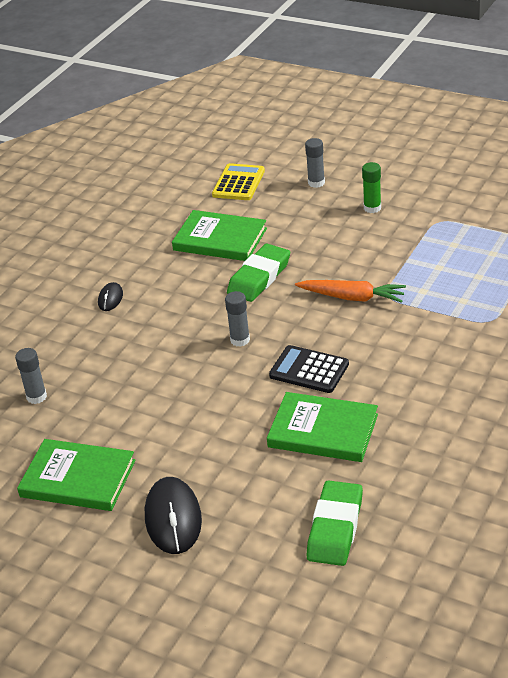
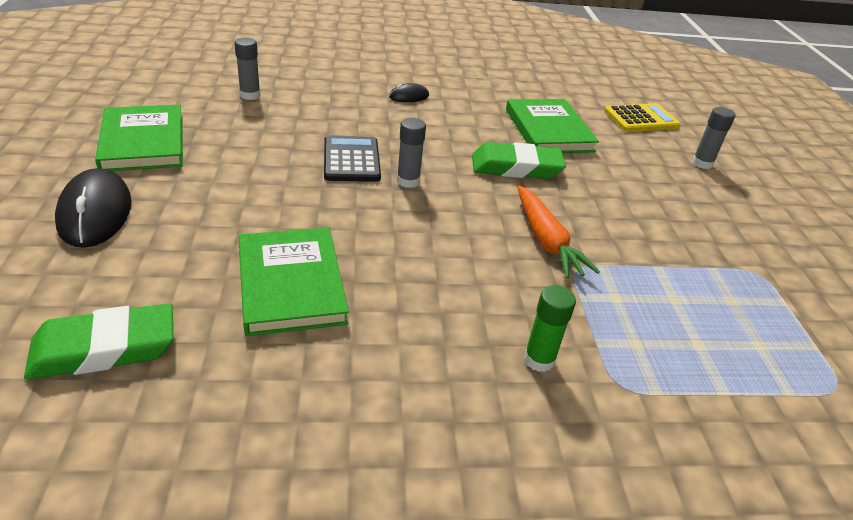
camera: 50 degrees right, 0 degrees up
(173, 518) = (95, 213): black mouse -> black mouse turned 60 degrees counterclockwise
(309, 370) = (393, 242): black calculator -> black calculator (351, 160)
(372, 208) = (712, 212): green glue stick -> green glue stick (539, 360)

